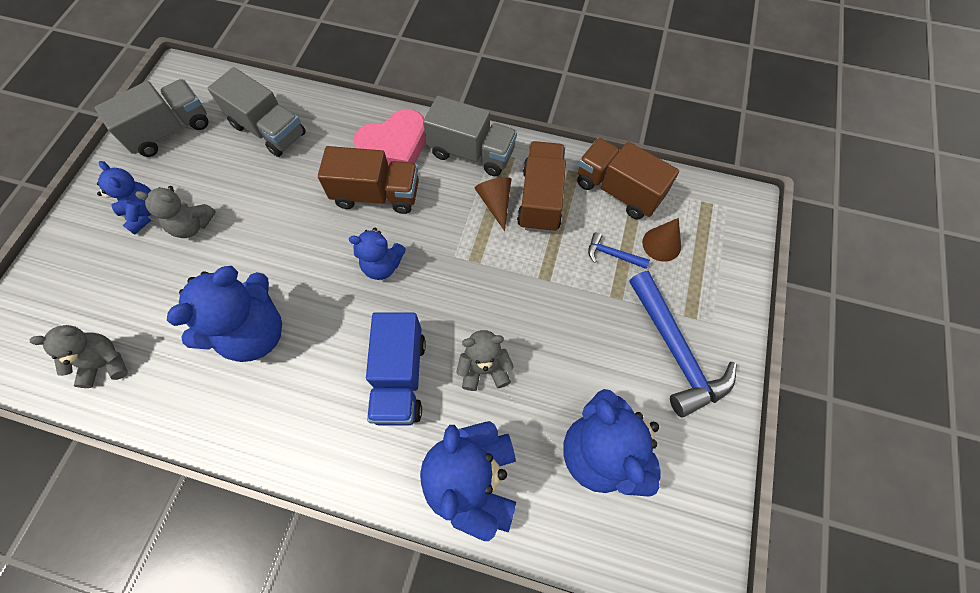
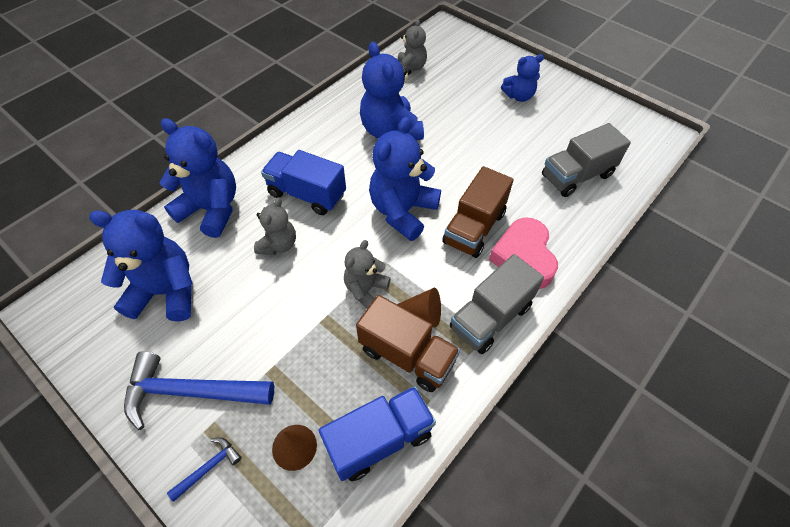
camera: 115 degrees right, 10 degrees down
(170, 131) = (596, 120): grey truck -> none
(192, 225) = (496, 117): grey teddy bear -> grey teddy bear (366, 289)
(382, 265) = (402, 211): blue teddy bear -> blue teddy bear, size x1.74
(612, 254) = (312, 390): blue hammer -> blue hammer (209, 467)
(618, 190) = (379, 439): brown truck -> blue truck

